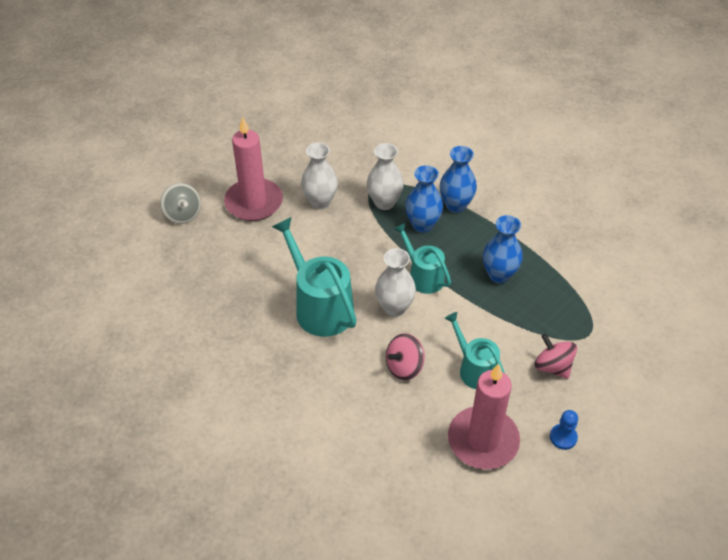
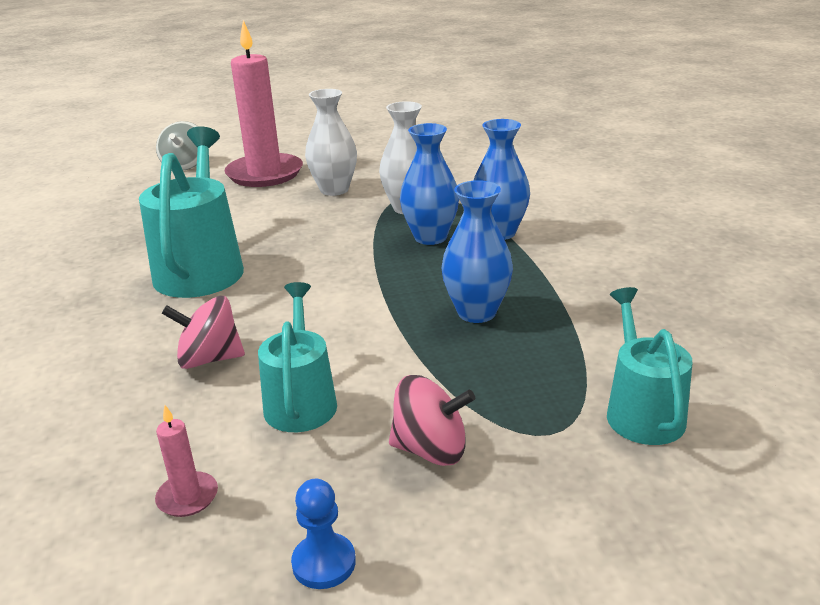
camera: 35 degrees right, 20 degrees down
(394, 308) = (285, 297): white vase -> none
(423, 276) = (365, 281): turquoise watering can -> turquoise watering can (641, 412)
(483, 440) = (187, 497): pink candle -> pink candle, size x0.41
(552, 367) = (431, 449): pink spinning top -> pink spinning top turned 105 degrees clockwise

